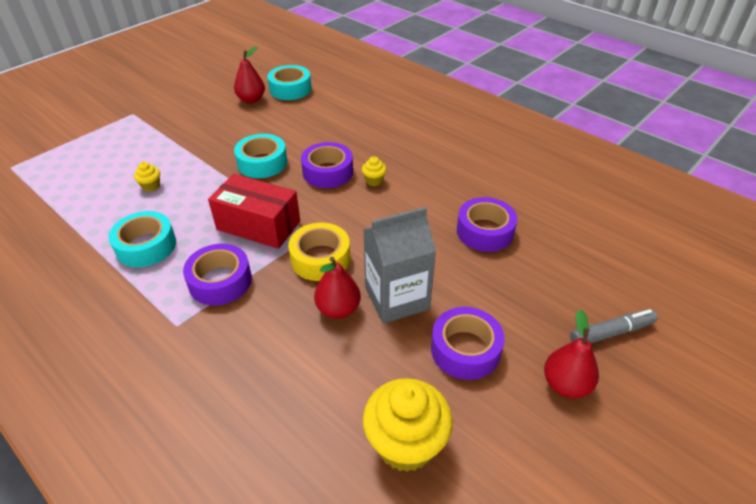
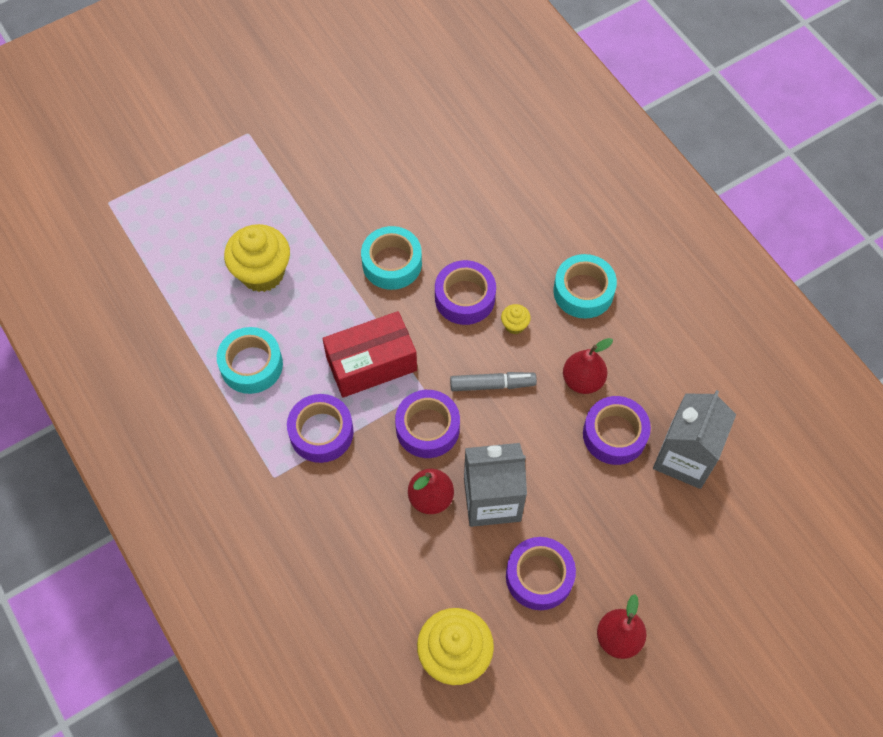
camera: 15 degrees right, 20 degrees up
(151, 186) = (262, 273): yellow cupcake -> yellow cupcake, size x2.24
(251, 99) = (398, 137): red pear -> red pear (583, 380)
(258, 225) = (371, 364): red box -> red box turned 60 degrees counterclockwise
(290, 89) = (451, 126): turquoise tape -> turquoise tape (583, 291)
(320, 259) = (427, 428): yellow tape -> purple tape
(550, 235) = (685, 457): none -> grey carton
(611, 333) = (689, 596): grey marker -> grey marker (492, 385)

